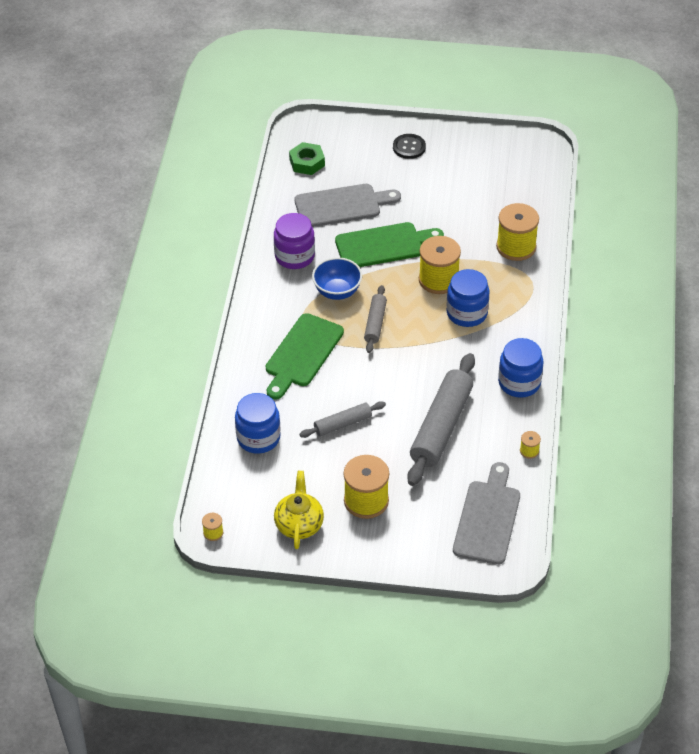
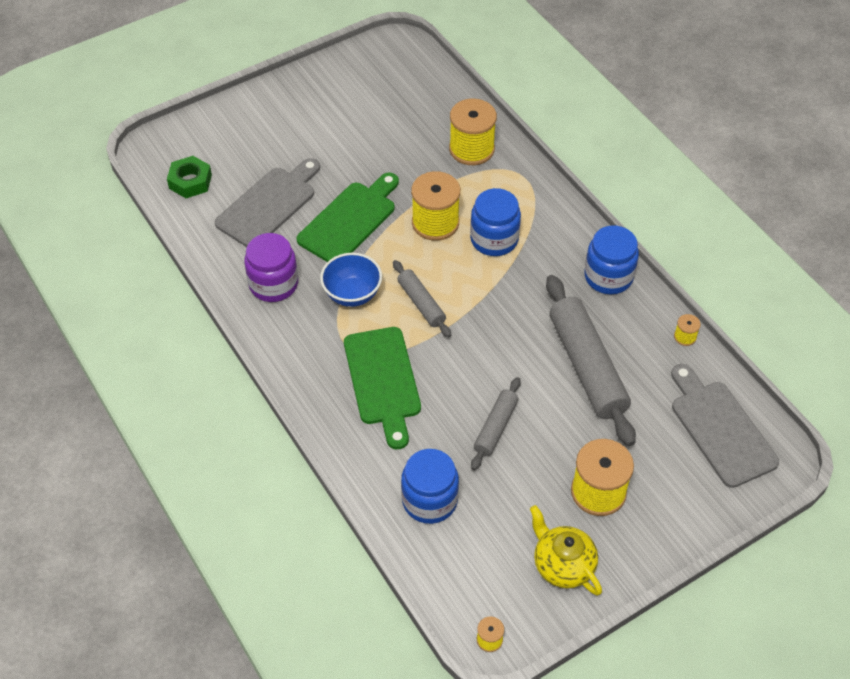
camera: 40 degrees left, 5 degrees up
(409, 147) = (276, 110): black button -> none

